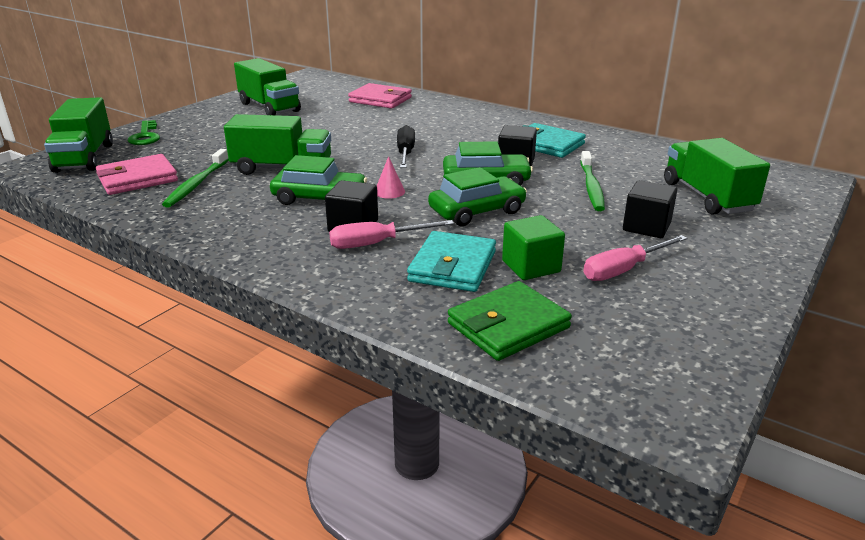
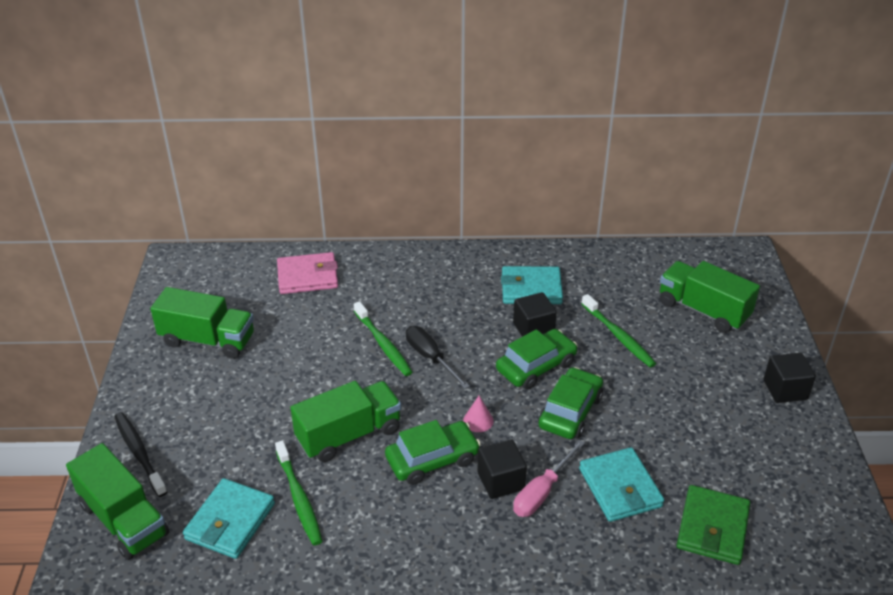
camera: 35 degrees left, 10 degrees up
(137, 179) = (230, 521): pink wallet -> turquoise wallet
(145, 136) = (139, 453): green key -> black toothbrush
(381, 138) = (383, 344): none -> green toothbrush
(531, 266) = (668, 458): green cube -> none
(623, 270) = (725, 428): pink screwdriver -> none
(646, 227) = (697, 370): black cube -> black cube (785, 390)

